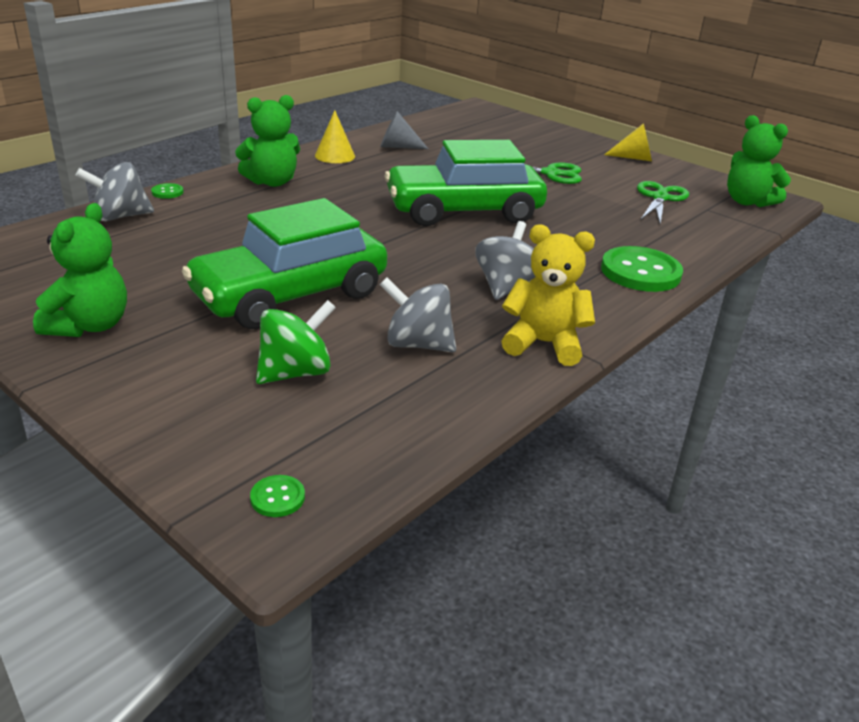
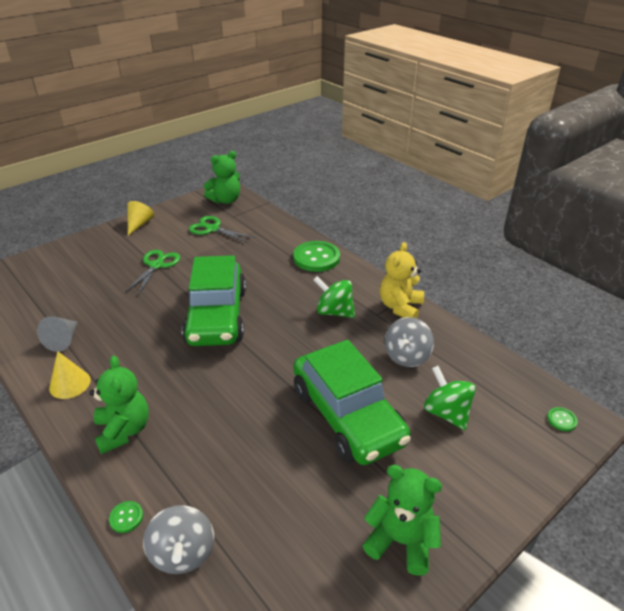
camera: 80 degrees left, 5 degrees up
(505, 286) = (334, 312): grey spinning top -> green spinning top

